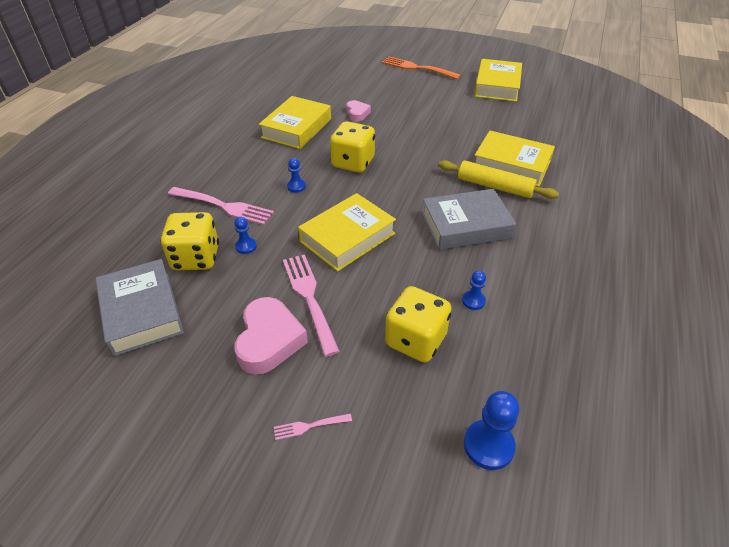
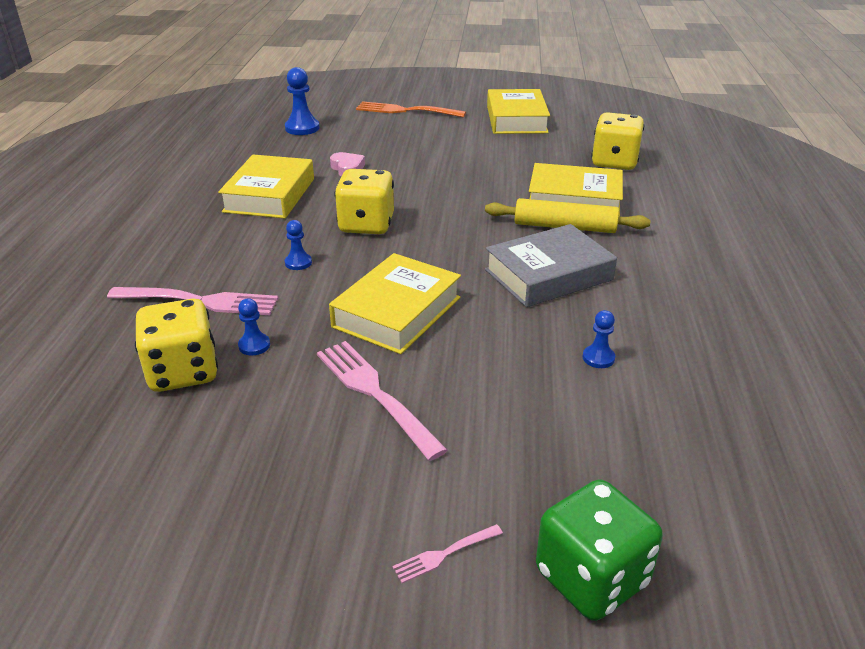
camera: 15 degrees left, 10 degrees down
(142, 312) = (123, 457): grey book -> none
(269, 340) = (338, 456): pink heart -> none
(397, 467) = (591, 578): none -> green dice
(415, 340) = (544, 417): yellow dice -> yellow dice (614, 162)
(488, 445) = (698, 523): blue pawn -> blue pawn (302, 128)

